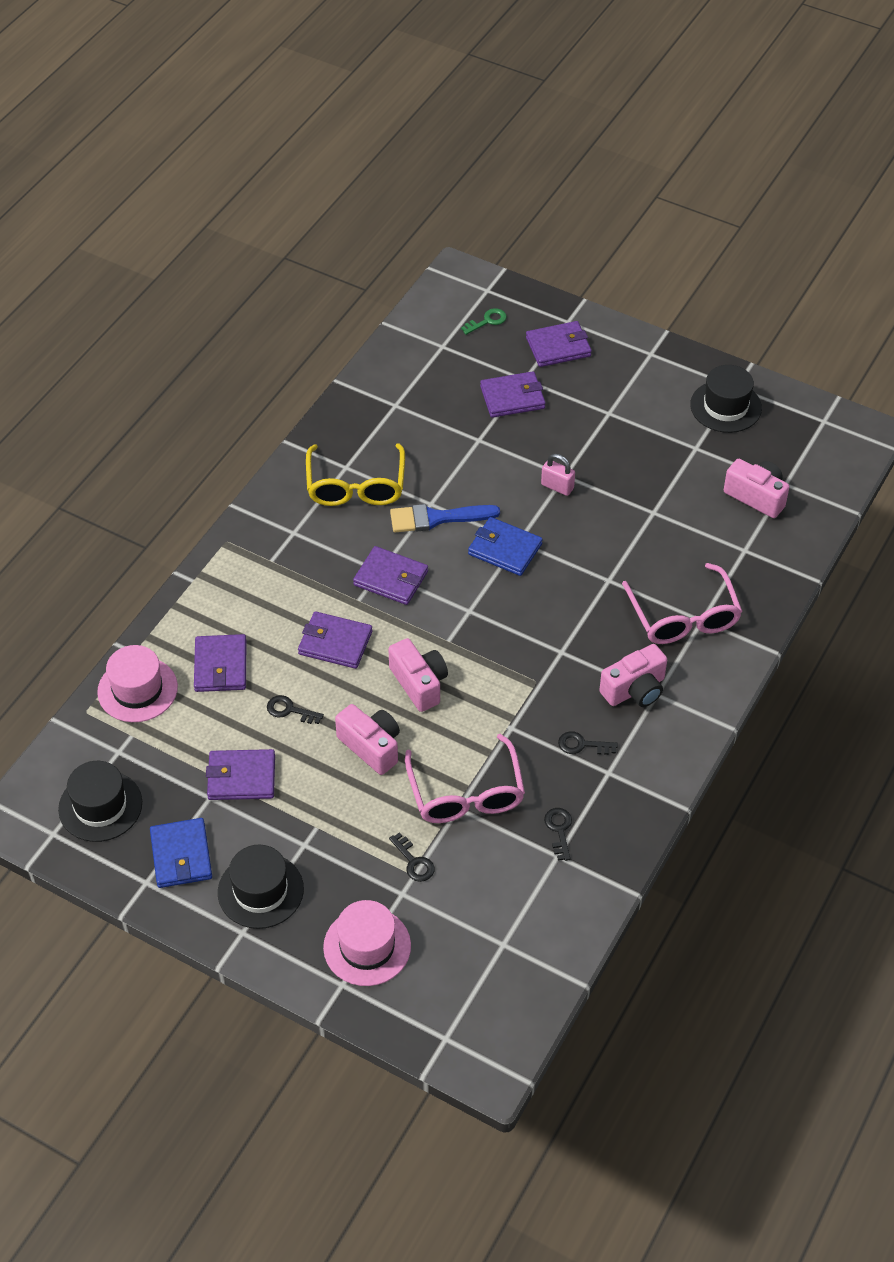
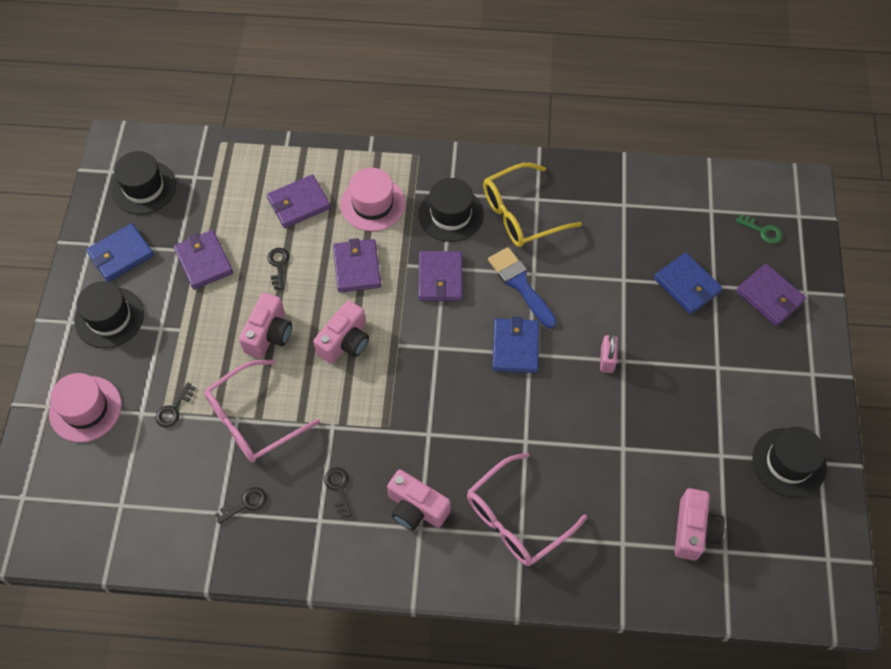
camera: 65 degrees right, 10 degrees up
(137, 689) = (253, 163): pink hat -> pink hat (372, 204)
(319, 542) = (451, 214): none -> black hat
(512, 397) = (687, 285): purple wallet -> blue wallet

